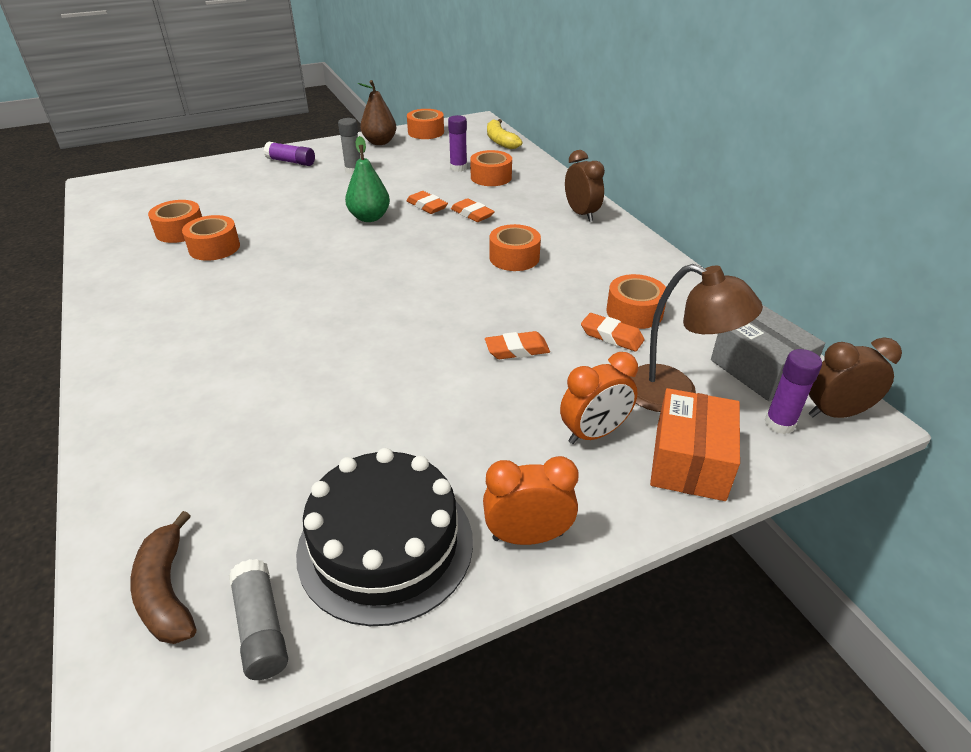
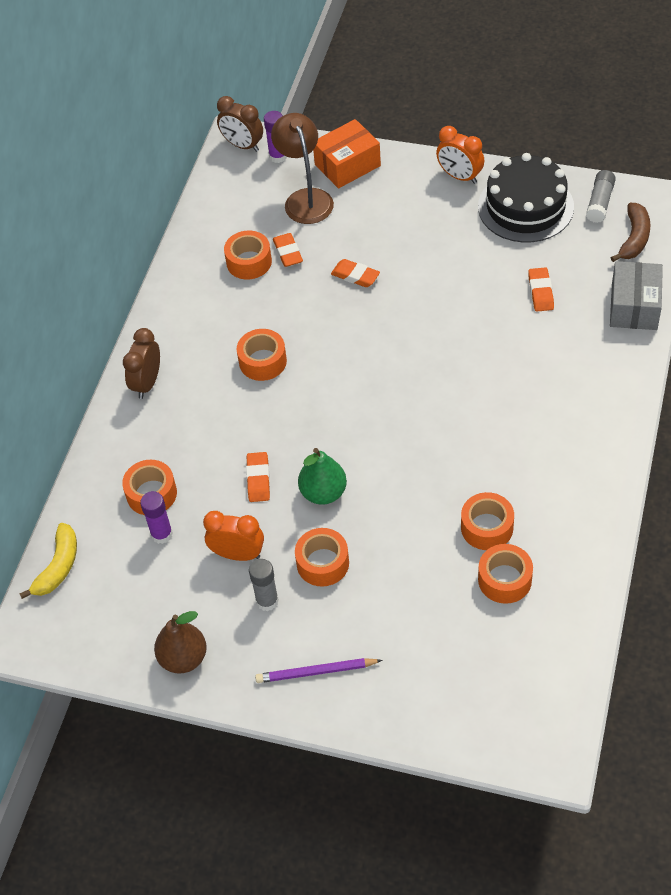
camera: 135 degrees left, 15 degrees up
(291, 162) = (316, 672): purple glue stick -> purple pencil
(426, 132) = (110, 650): orange tape -> orange tape (322, 563)
(472, 214) = (233, 440): orange eraser -> orange eraser (540, 292)
(594, 433) = (375, 202): orange clock -> orange clock (238, 554)
(759, 369) = (239, 185): grey box -> grey box (634, 306)

